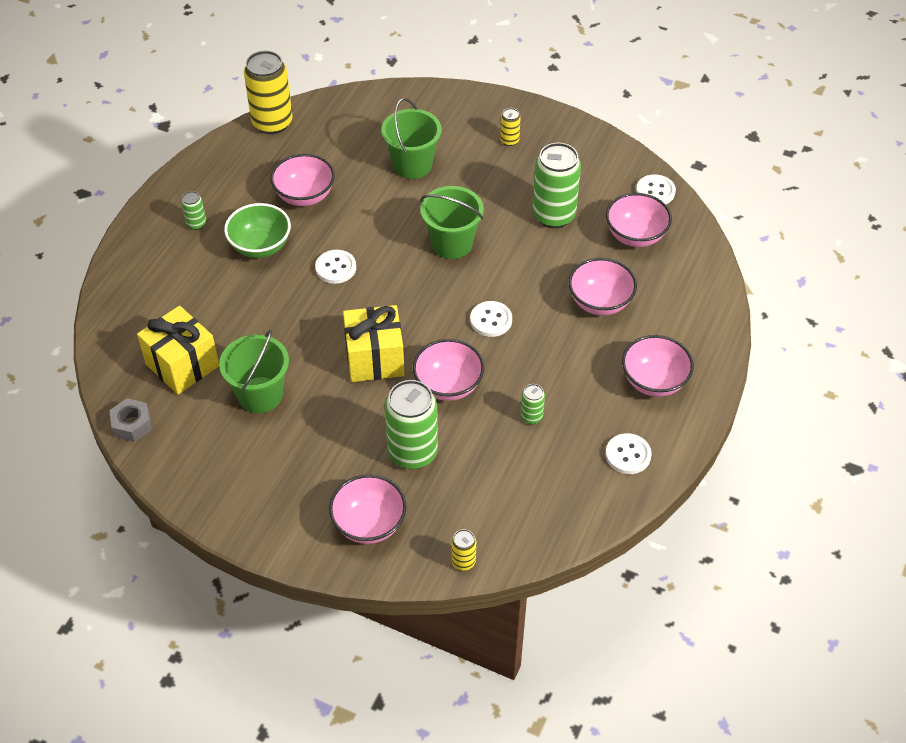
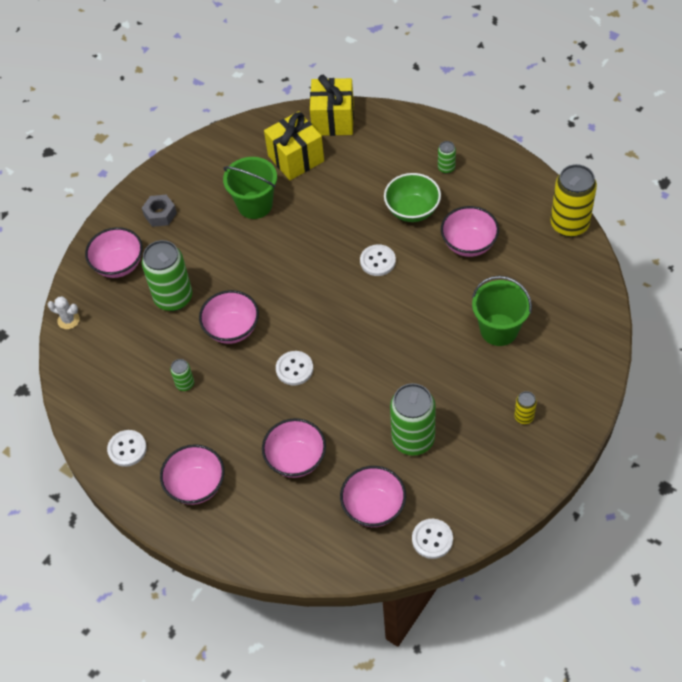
camera: 105 degrees right, 5 degrees up
(132, 425) = (247, 130): grey nut -> grey nut (160, 214)
(375, 358) = (272, 281): yellow gift -> yellow gift (333, 120)
(452, 243) = (391, 350): green bucket -> none
(463, 561) = (68, 320): yellow can -> white cactus

